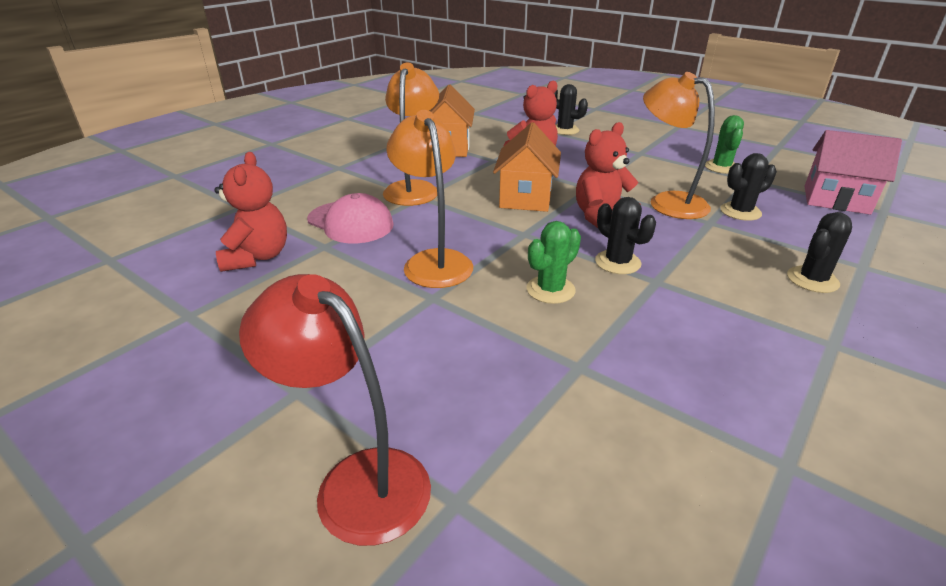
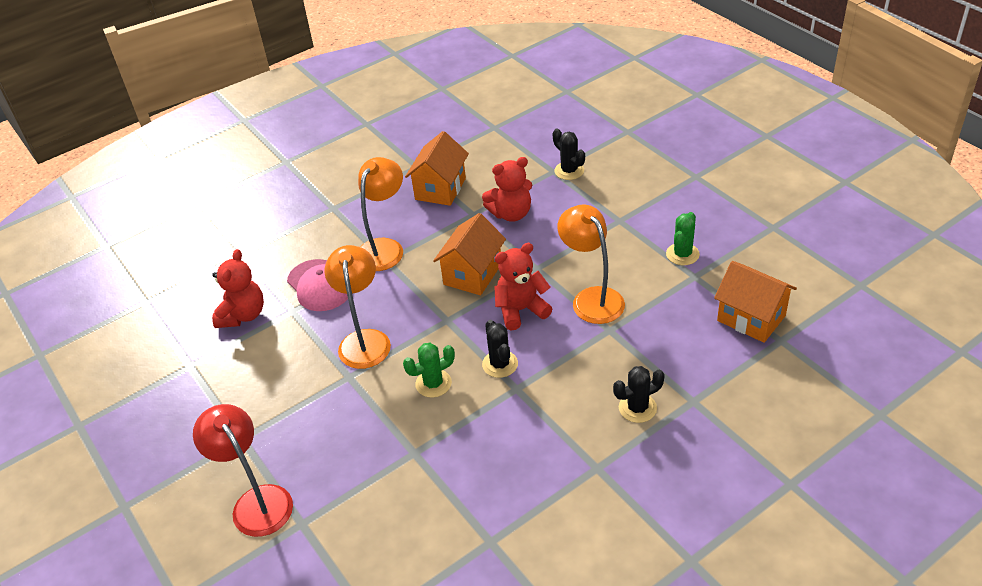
camera: 20 degrees right, 10 degrees up
(740, 212) = (647, 321): black cactus -> none
(836, 200) = (751, 318): pink house -> orange house

